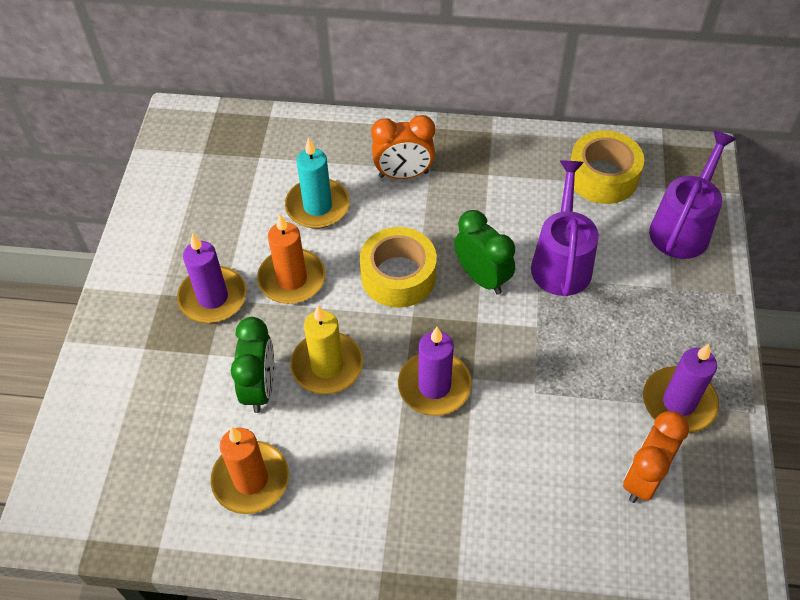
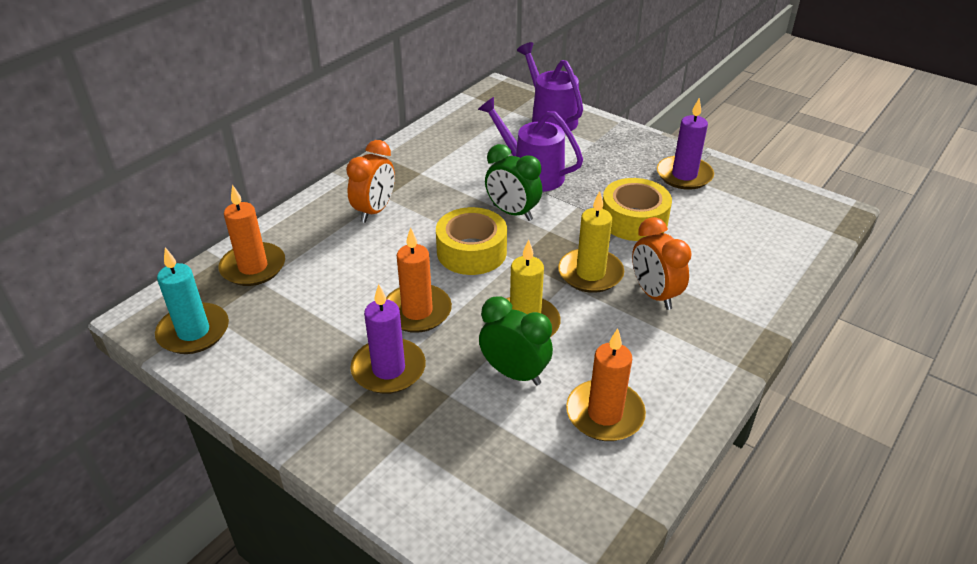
camera: 60 degrees left, 15 degrees down
(272, 142) = (253, 267): none -> orange candle
(317, 206) = (355, 268): turquoise candle -> turquoise candle (193, 332)
(434, 386) = (590, 273): purple candle -> yellow candle
(482, 277) = (512, 213): green clock -> green clock turned 135 degrees counterclockwise
(602, 176) = (477, 129): yellow tape -> yellow tape (634, 220)
(643, 478) = (732, 212): orange clock -> orange clock (654, 294)

